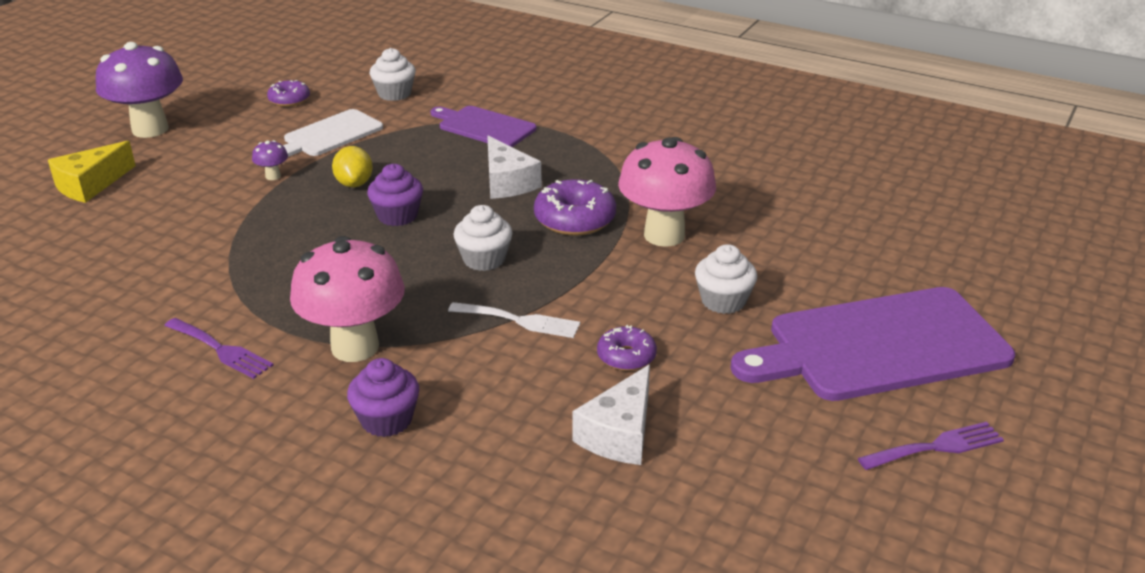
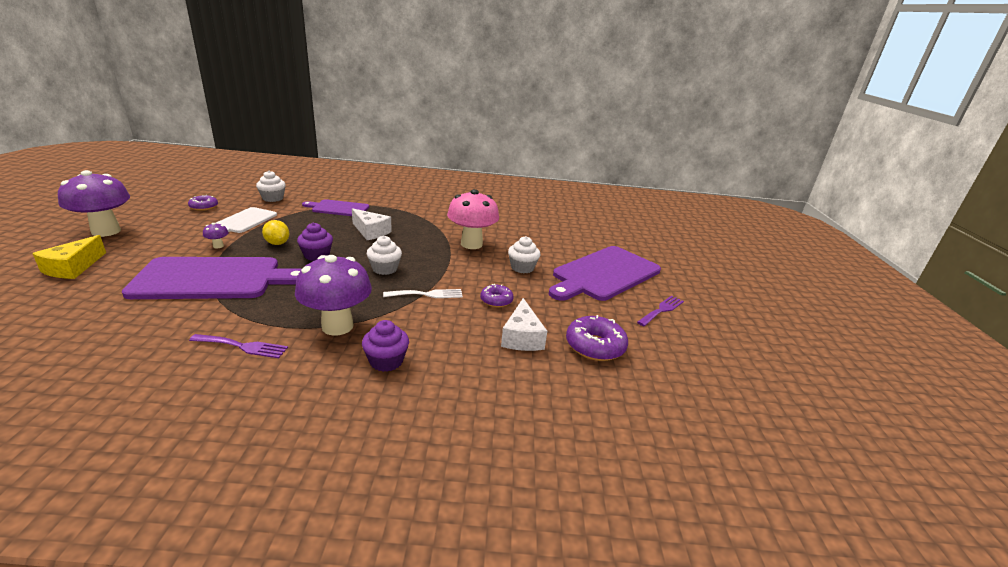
camera: 30 degrees left, 5 degrees down
(239, 233) = (213, 279): none -> purple cutting board
(355, 347) = (337, 326): pink mushroom -> purple mushroom
(575, 219) = (421, 243): purple donut -> purple donut (595, 346)

